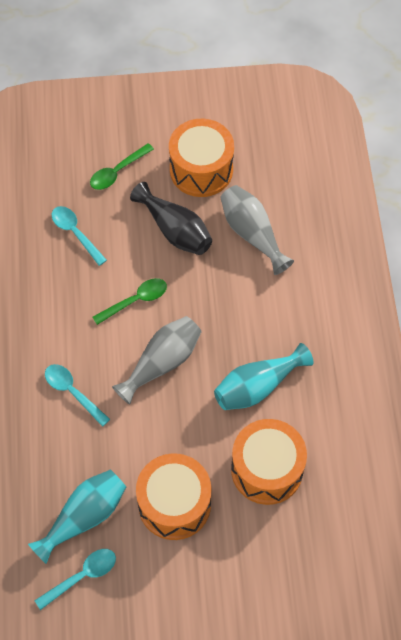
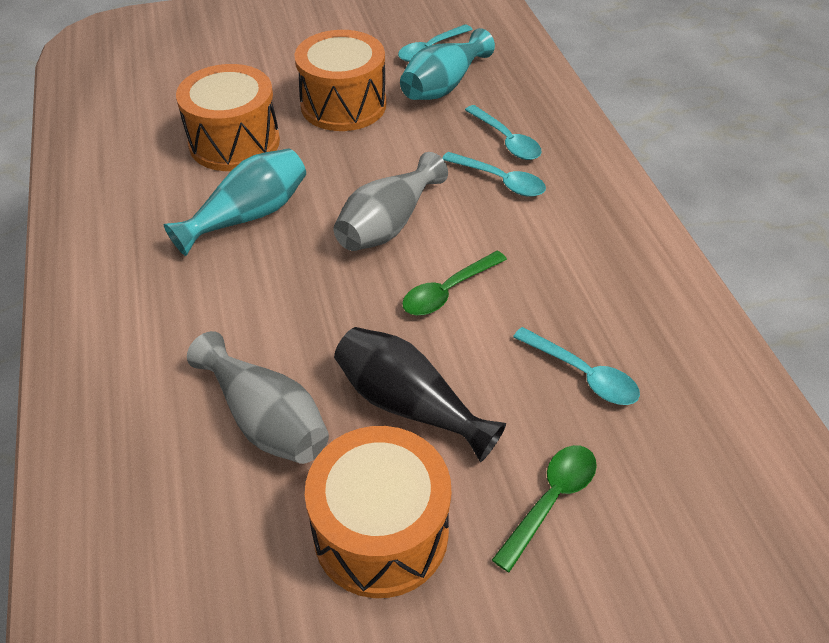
camera: 170 degrees right, 15 degrees down
(54, 436) = (506, 140): none -> turquoise spoon

